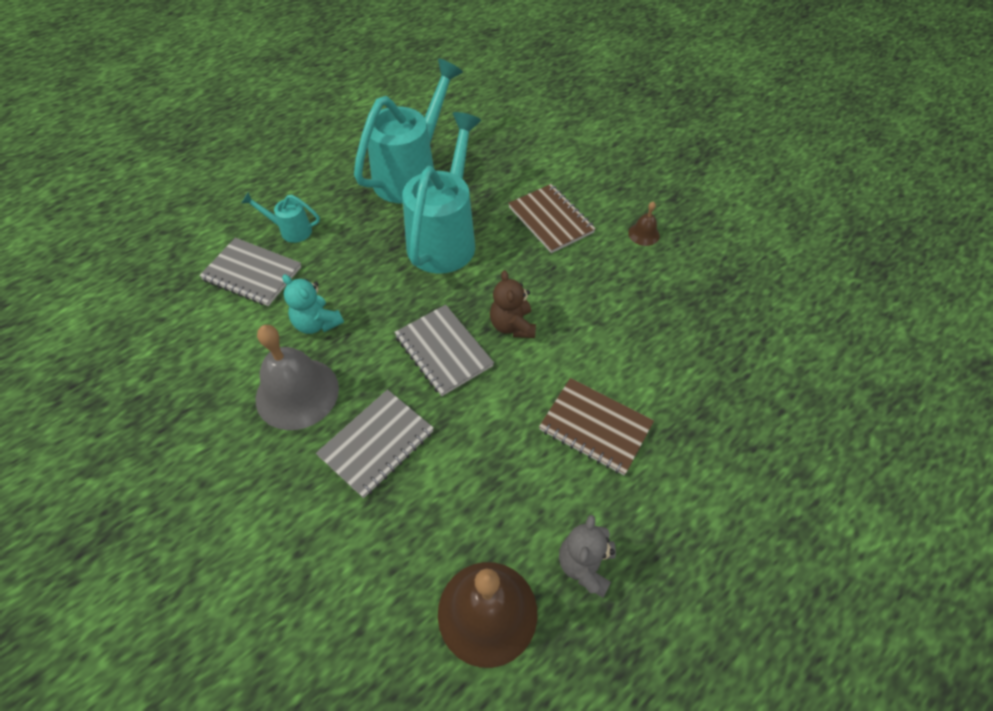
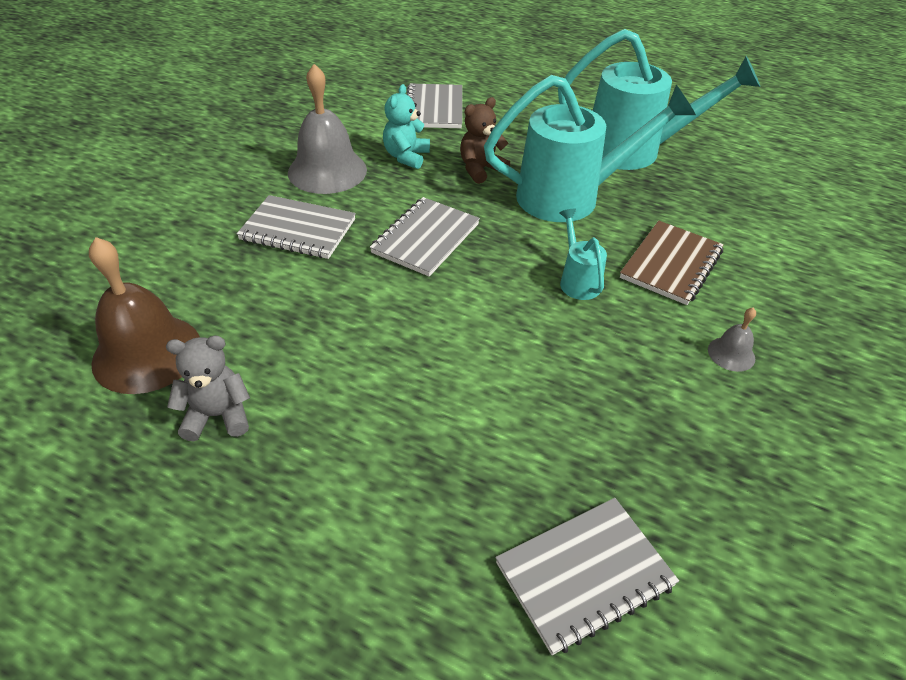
camera: 65 degrees right, 10 degrees down
(291, 230) = (497, 110): turquoise watering can -> turquoise watering can (578, 280)
(512, 325) = (492, 276): brown teddy bear -> brown teddy bear (481, 169)
(595, 427) = (396, 380): brown notebook -> none
(643, 234) = (731, 354): brown bell -> grey bell
(779, 384) = (584, 574): none -> grey notebook

